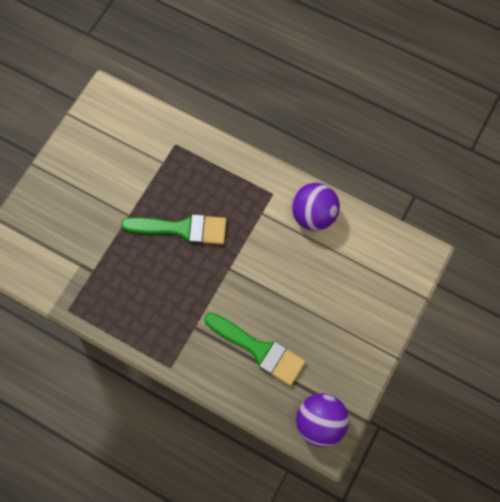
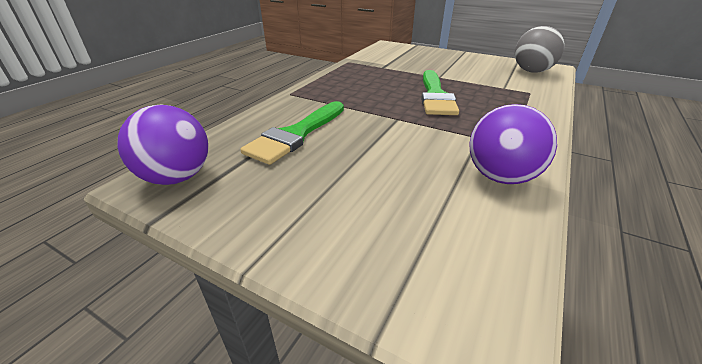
camera: 90 degrees right, 35 degrees down
(116, 119) = (531, 71): none -> grey ball

